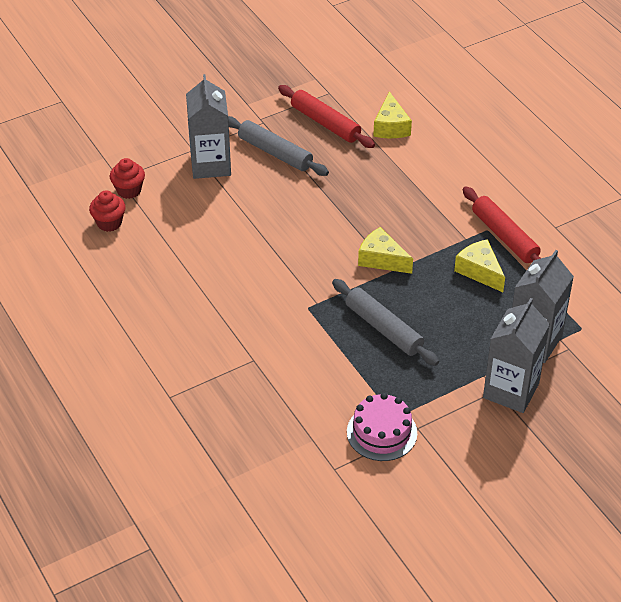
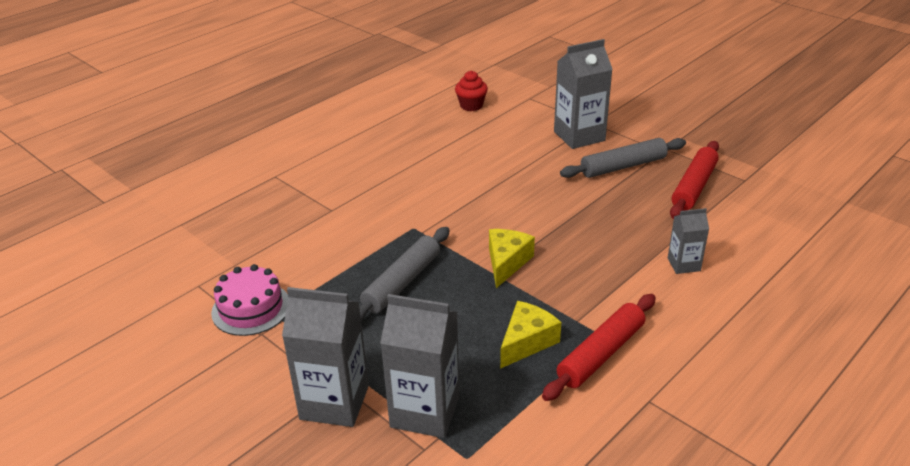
camera: 75 degrees right, 10 degrees down
(129, 190) = (517, 105): red cupcake -> none
(275, 153) = (623, 166): grey rolling pin -> grey rolling pin turned 45 degrees clockwise
(391, 126) = (727, 230): yellow cheese -> none
(423, 163) = (683, 264): none -> grey carton

